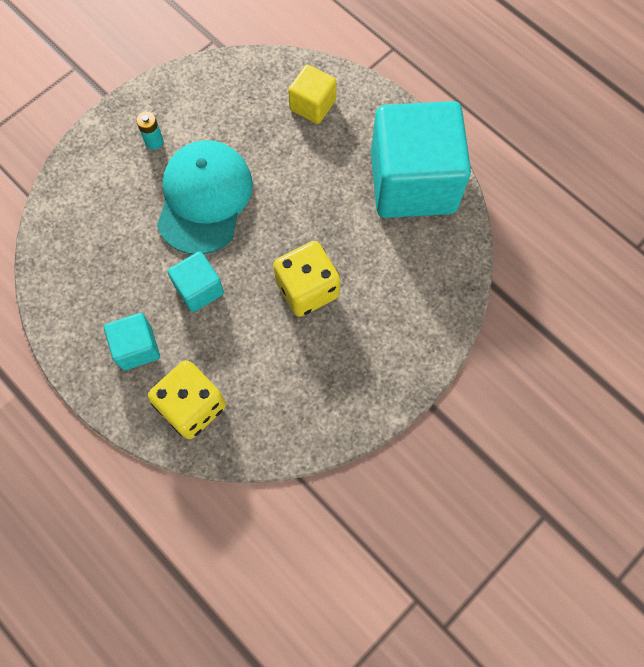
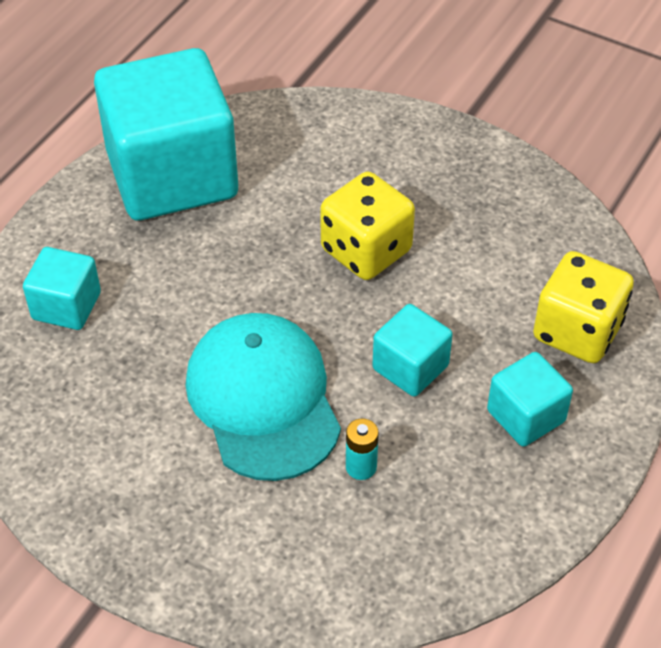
camera: 105 degrees left, 20 degrees down
(154, 142) = (178, 494): turquoise battery -> turquoise battery (361, 467)
(204, 198) = (263, 399): turquoise cap -> turquoise cap turned 75 degrees clockwise
(312, 105) = (66, 306): yellow cube -> turquoise cube

